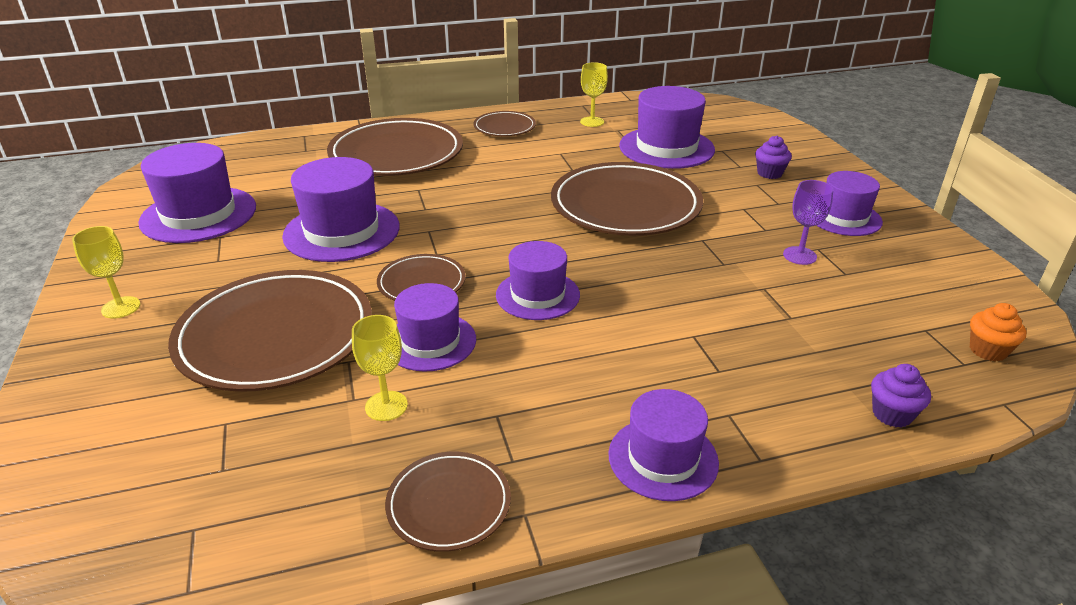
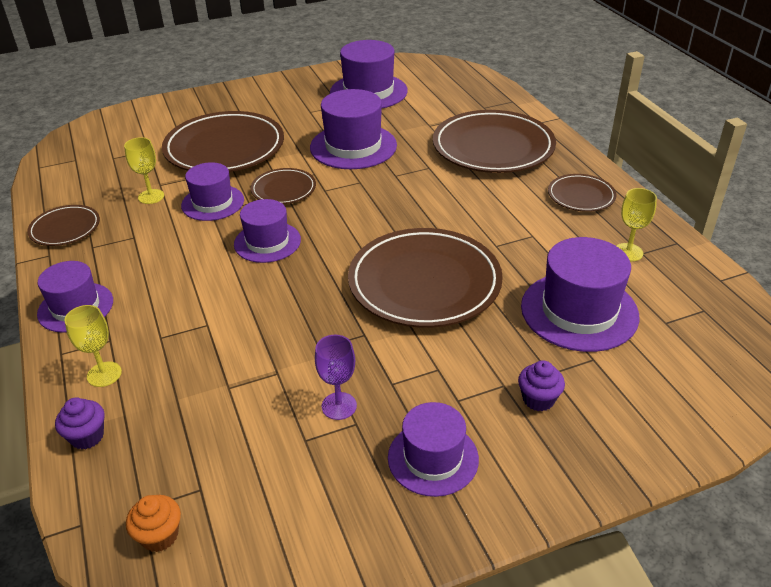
camera: 85 degrees right, 5 degrees up
(121, 307) = (257, 96): yellow goblet -> yellow goblet (104, 374)

